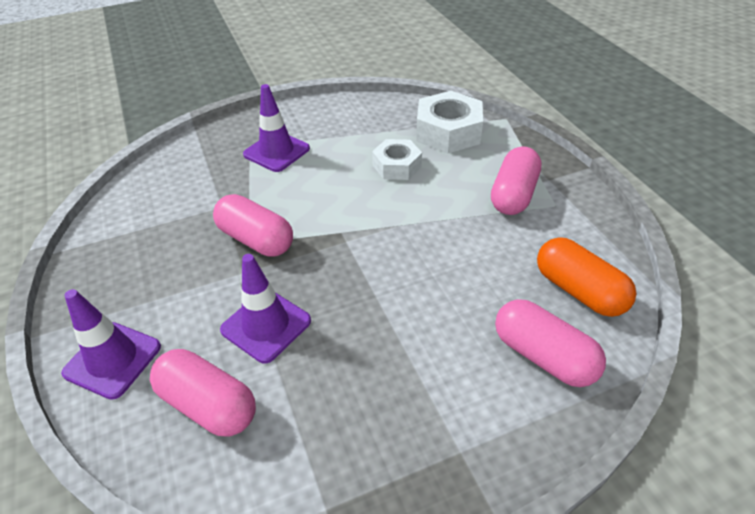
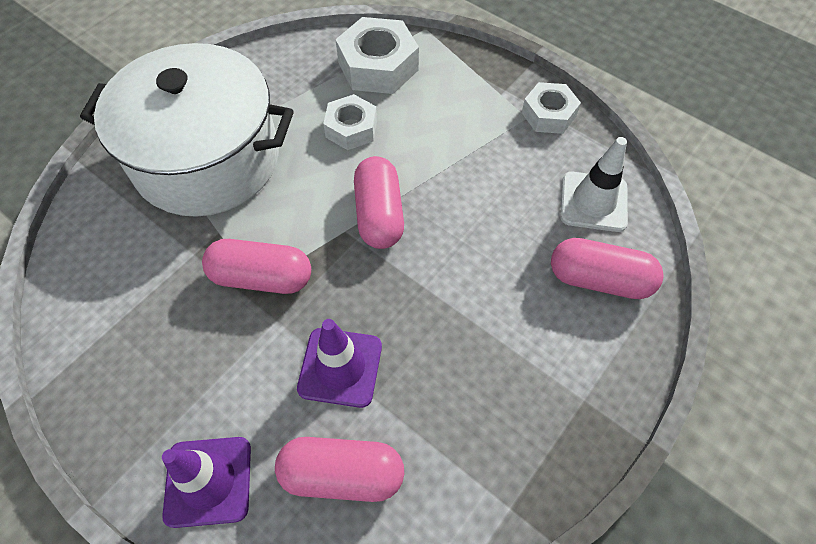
camera: 30 degrees left, 15 degrees up
(276, 151) = (207, 159): purple traffic cone -> white pot
(513, 195) = (483, 120): pink capsule -> pink capsule (379, 214)
(578, 209) = (548, 114): none -> white nut
(579, 291) = (593, 202): orange capsule -> white traffic cone

